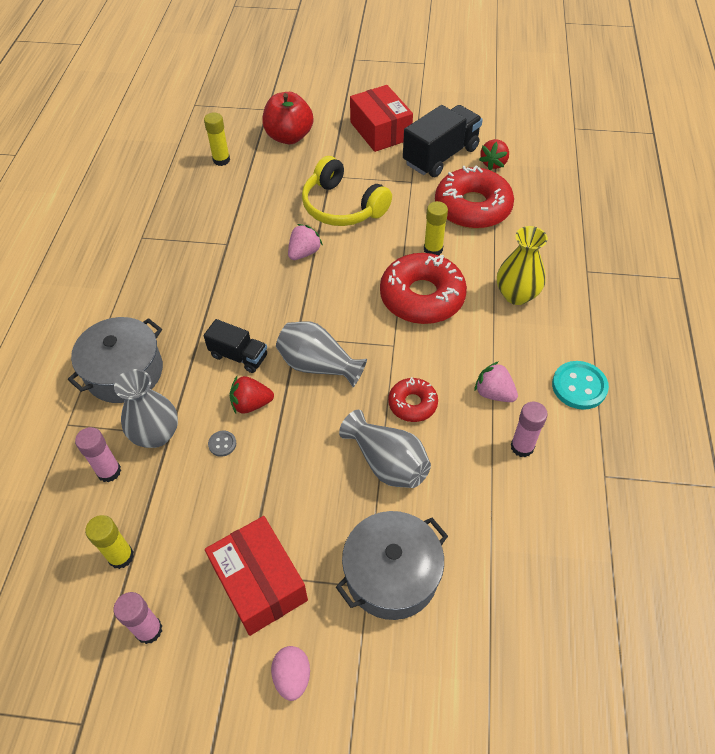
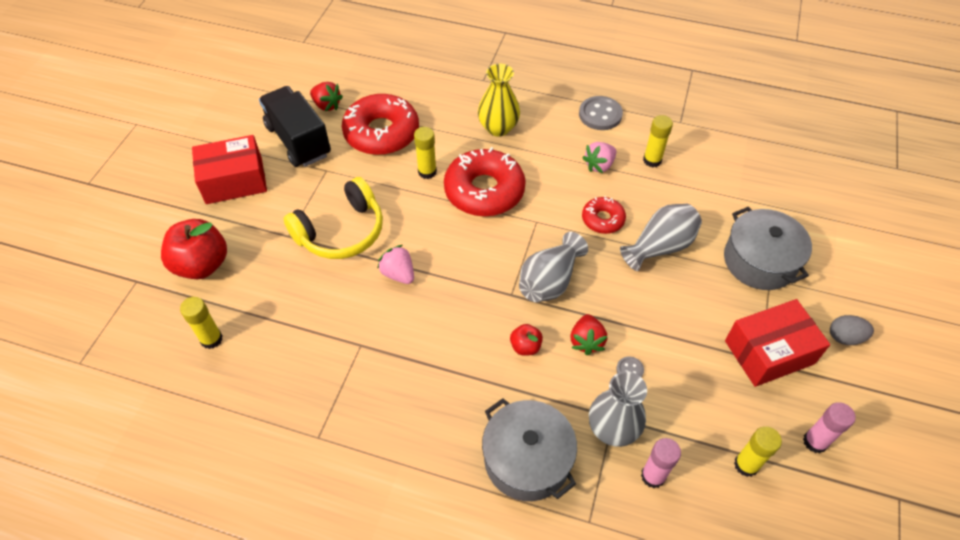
camera: 80 degrees left, 0 degrees up
(239, 356) = (525, 346): black truck -> red apple
(292, 677) = (845, 337): pink egg -> grey egg
(522, 447) = (652, 160): pink glue stick -> yellow glue stick
(579, 386) = (600, 115): turquoise button -> grey button

